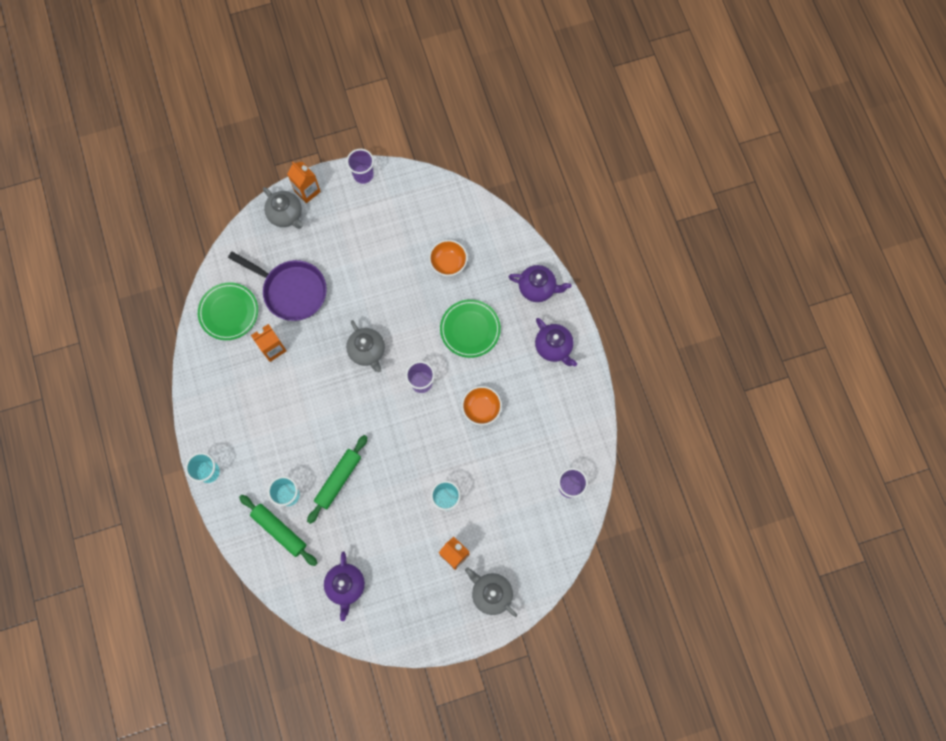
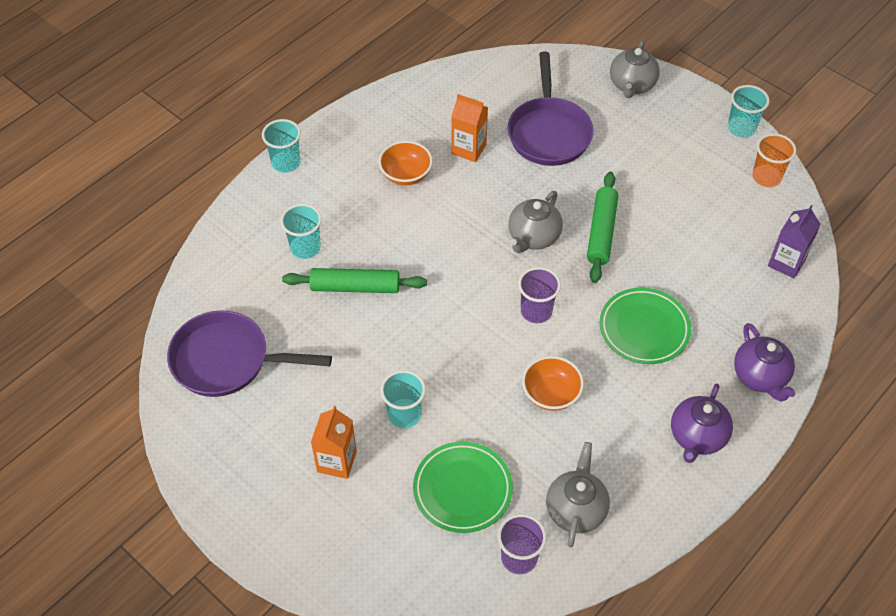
camera: 60 degrees right, 20 degrees down
(229, 312) = (480, 92): green plate -> green plate (462, 489)
(279, 530) = (257, 260): green rolling pin -> green rolling pin (601, 232)
(307, 191) = (676, 89): orange carton -> none
(346, 586) = (227, 360): purple teapot -> purple pan
(363, 175) = (741, 128): purple cup -> turquoise cup
(408, 187) = (766, 177): none -> orange cup
(448, 263) = (709, 263): orange bowl -> orange bowl (406, 174)
(474, 220) = (786, 263): none -> purple carton
(491, 593) = (310, 533): grey teapot -> grey teapot (576, 509)

